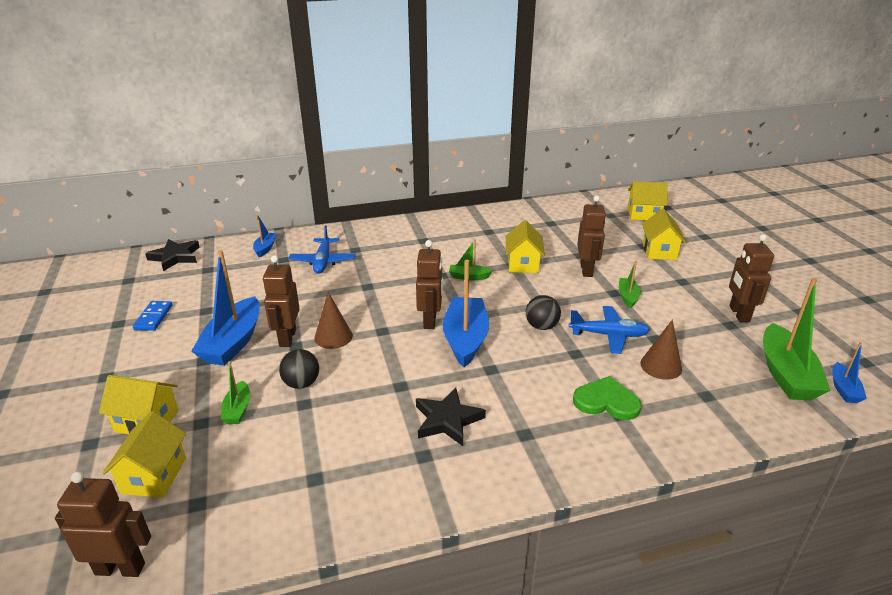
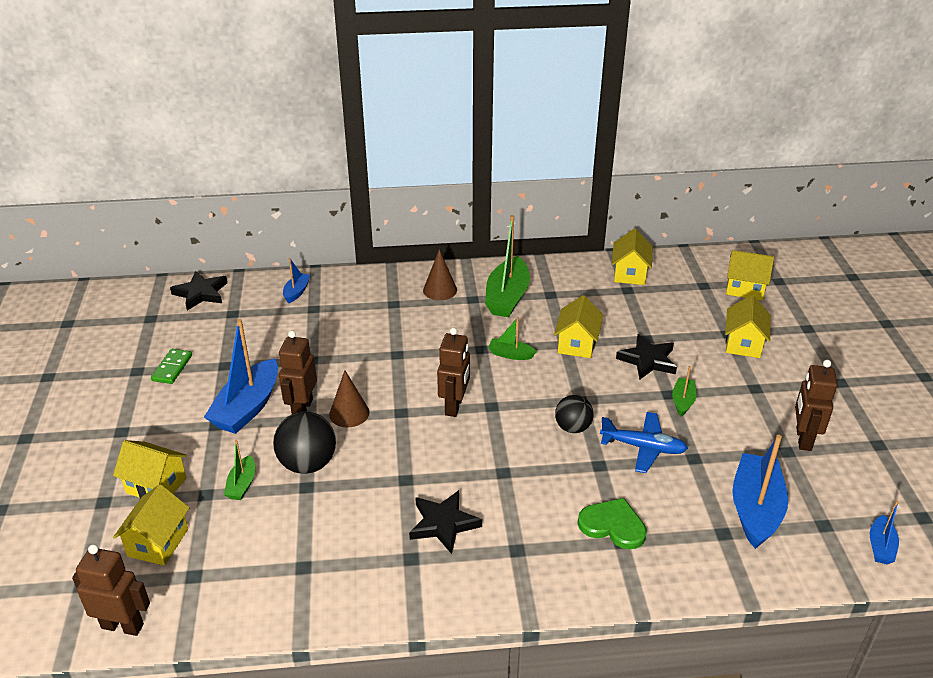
camera: 10 degrees right, 5 degrees up
(153, 317) = (172, 368): blue domino -> green domino
(301, 383) = (307, 464): black ball -> black ball, size x1.54
(323, 261) = (355, 316): blue plane -> none
(465, 339) = (486, 433): blue boat -> blue boat (755, 509)
(548, 212) = (630, 273): none -> yellow house
(586, 270) = (647, 360): brown robot -> black star
(661, 366) = (687, 492): brown cone -> brown cone (440, 290)
(786, 374) = (823, 520): green boat -> green boat (507, 297)

